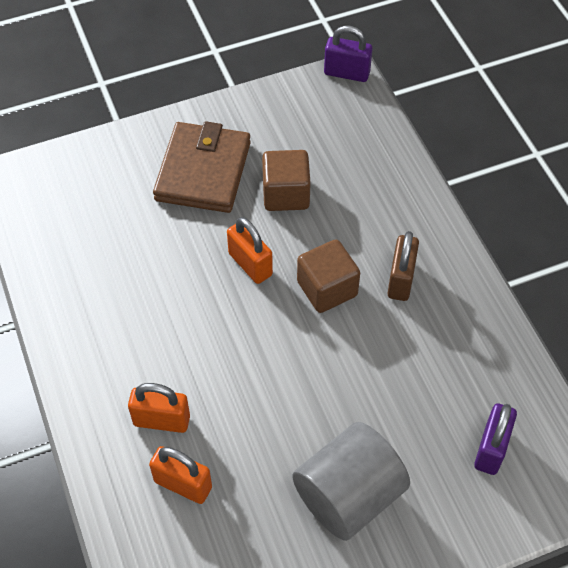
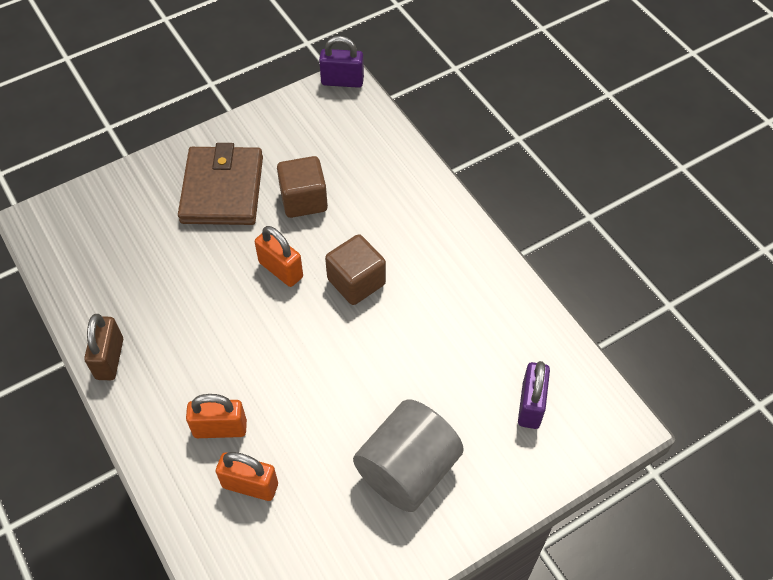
camera: 10 degrees left, 0 degrees up
(401, 280) = (423, 263): brown padlock -> brown padlock (110, 359)

